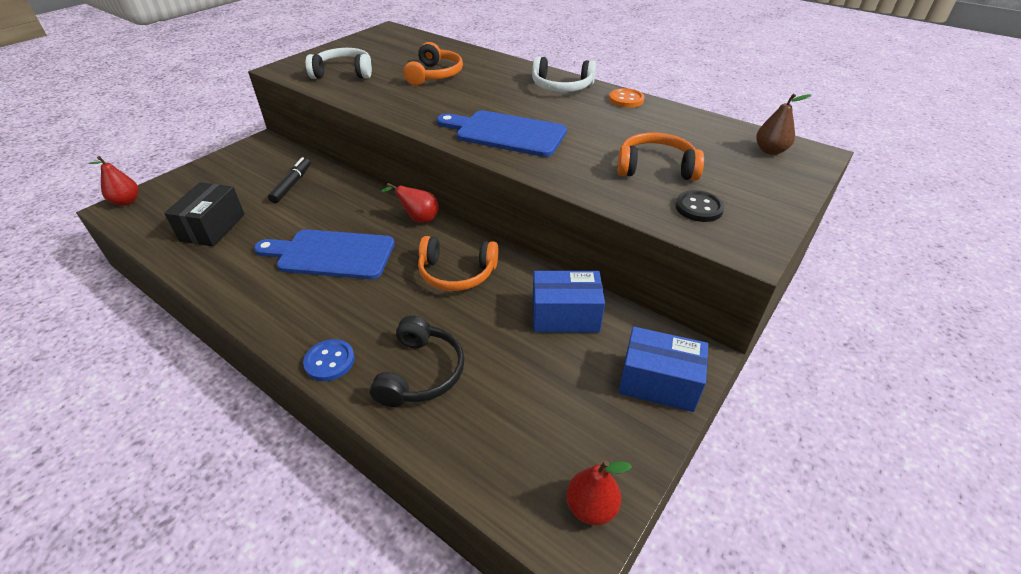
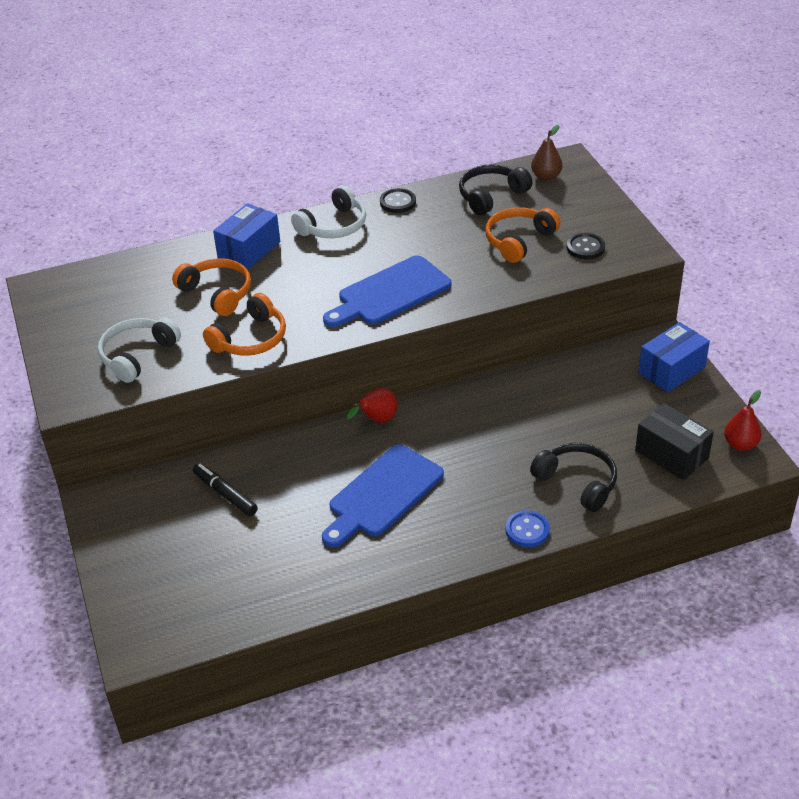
camera: 55 degrees left, 0 degrees up
(126, 201) = (127, 641): red pear -> none
(213, 227) = (256, 572): black box -> black box (671, 454)
(457, 273) = (478, 423): orange headphones -> orange headphones (250, 339)
(565, 315) = (576, 384): blue box -> blue box (249, 250)
(626, 99) = (398, 202): orange button -> black button
(697, 134) = (491, 196): none -> black headphones

